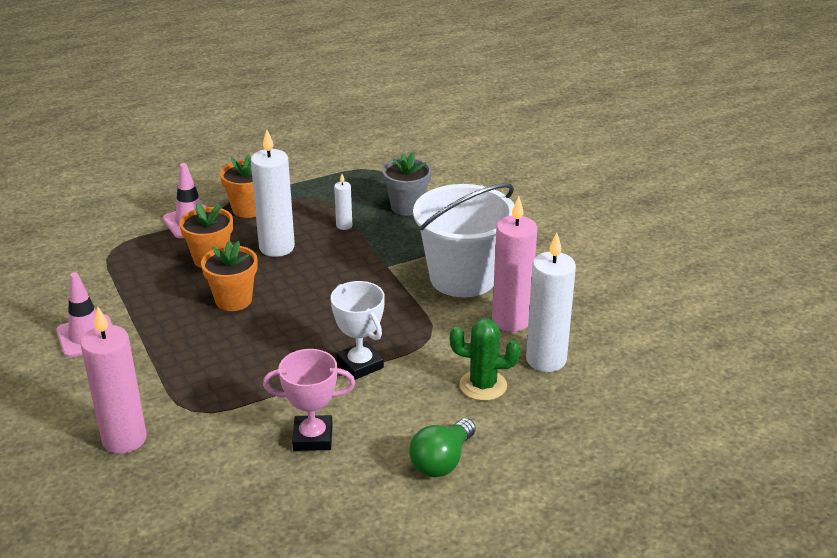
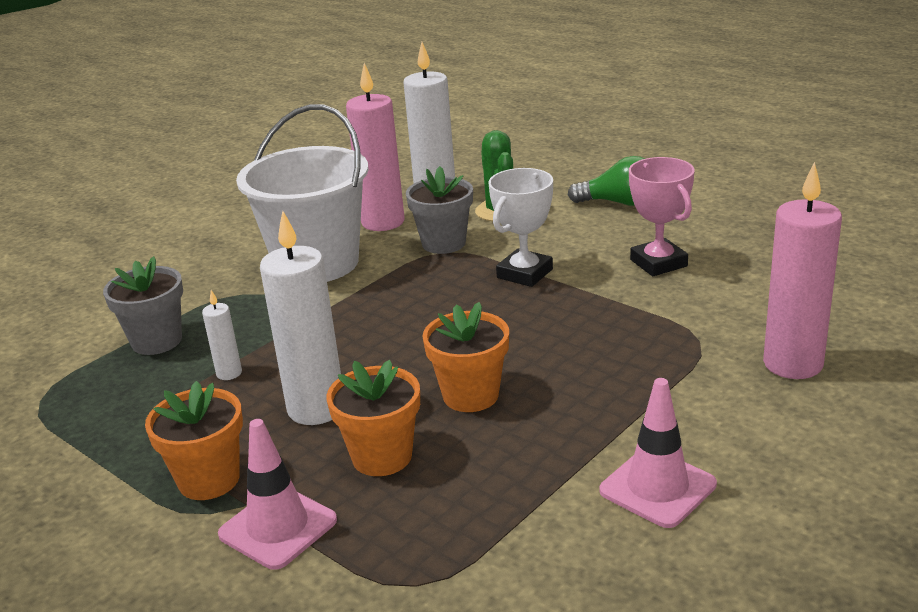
camera: 110 degrees left, 5 degrees down
(445, 340) = (444, 243): none -> grey flower pot

